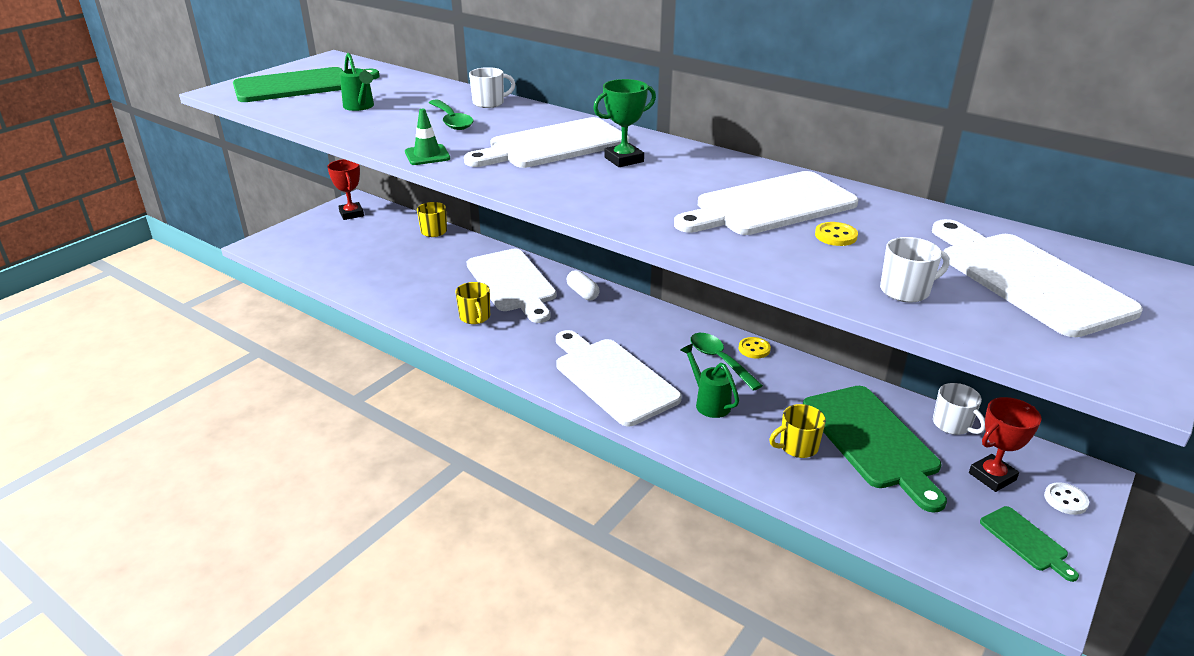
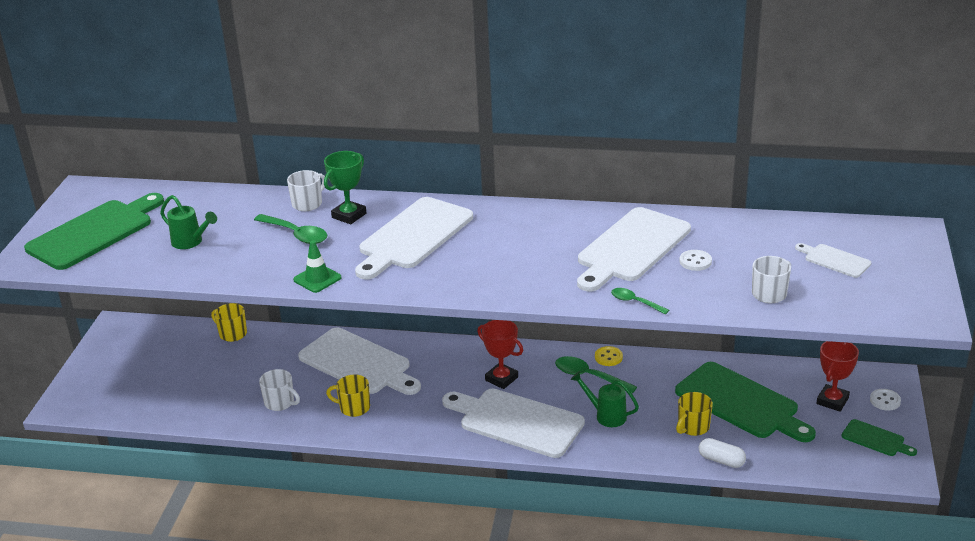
camera: 25 degrees left, 0 degrees up
(351, 214) = (127, 341): red trophy -> red trophy (501, 379)
(475, 317) = (354, 408): yellow mug -> yellow mug turned 150 degrees clockwise
(582, 293) = (430, 353): white capsule -> white capsule (721, 460)
(624, 159) = (485, 235): green trophy -> green trophy (349, 215)
(725, 254) = (635, 302): none -> green spoon
(835, 236) = (695, 261): yellow button -> white button
(952, 425) = (787, 370): white mug -> white mug (280, 402)
(1027, 279) = (834, 260): white cutting board -> white cutting board, size x0.48

